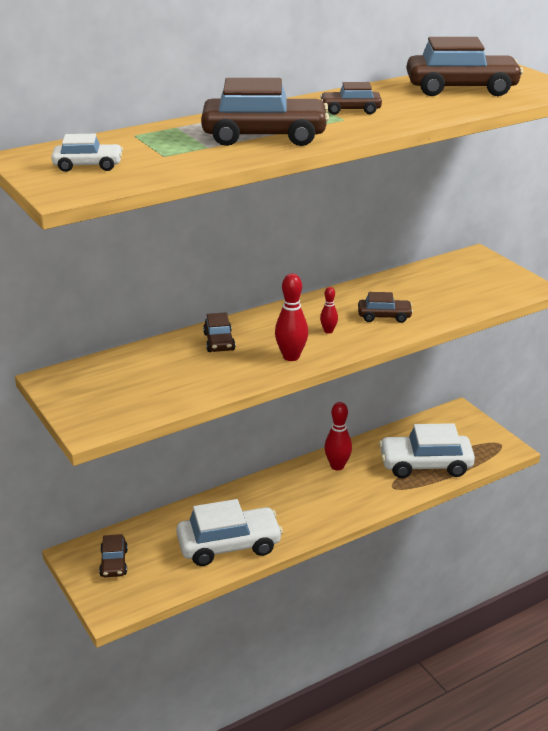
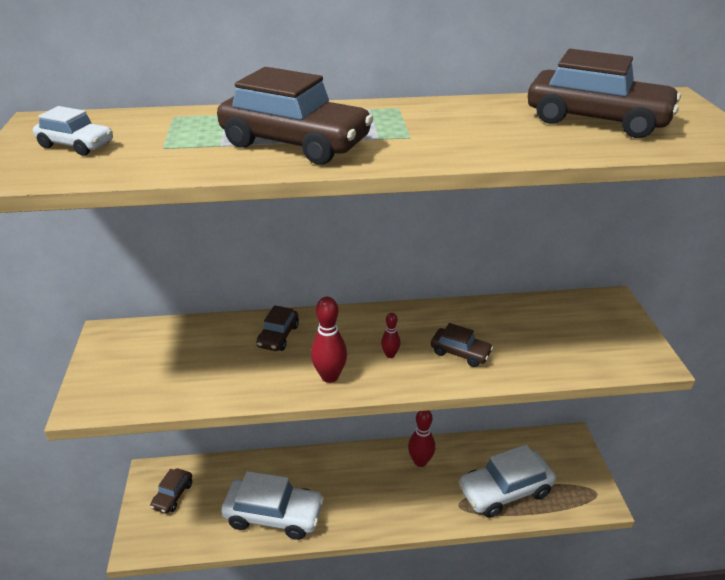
camera: 25 degrees right, 5 degrees up
(350, 110) = (431, 126): brown car -> none
(425, 465) = (505, 490): white car -> white car turned 45 degrees counterclockwise

